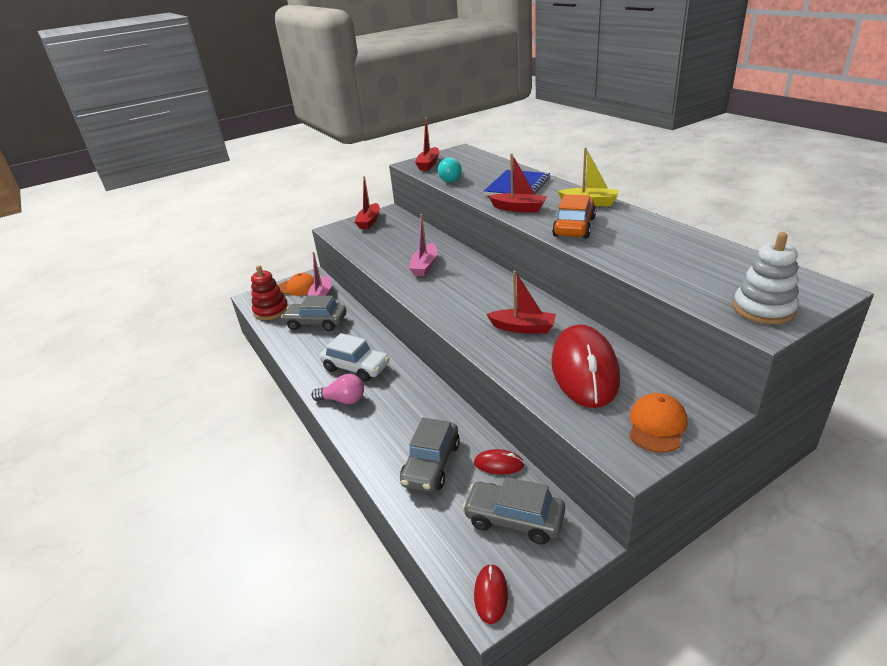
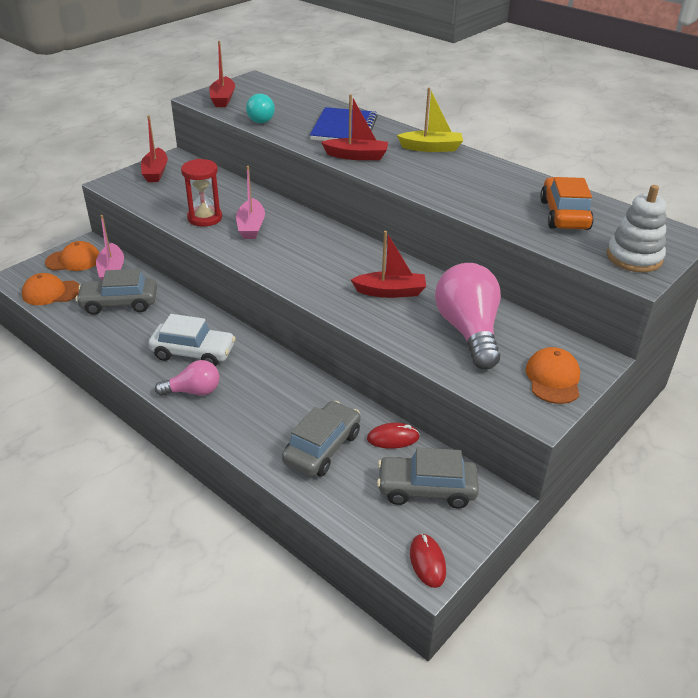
camera: 20 degrees left, 5 degrees up
(271, 311) = (51, 292): red stacking toy -> orange cap
(391, 258) = (205, 218): none -> red hourglass
(431, 464) = (322, 448): grey car -> grey car turned 150 degrees counterclockwise
(574, 227) = (426, 177): orange car -> orange car (564, 215)
(584, 370) = (468, 331): red mouse -> pink light bulb

